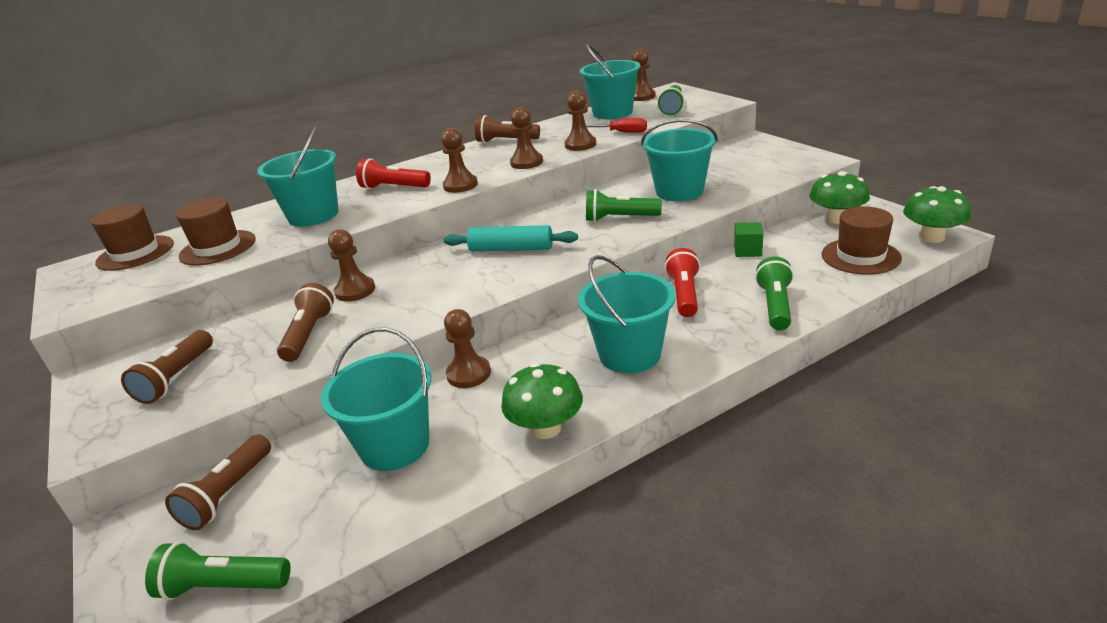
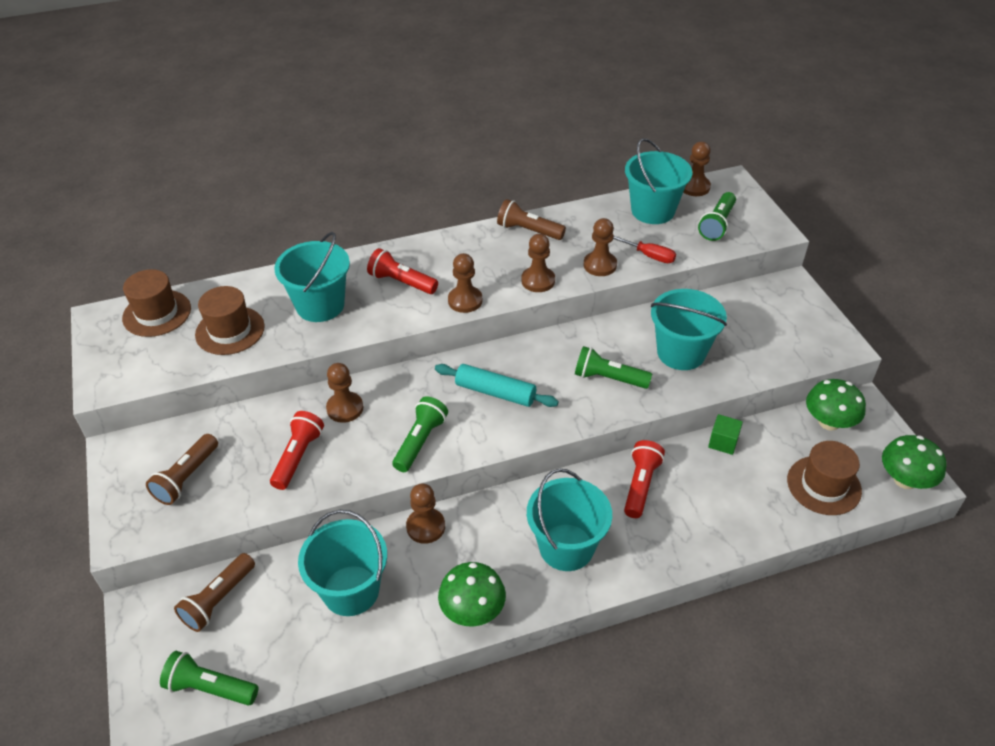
camera: 10 degrees right, 15 degrees up
(309, 334) = (298, 456): brown flashlight -> red flashlight
(775, 305) = (715, 527): green flashlight -> green flashlight (420, 441)

